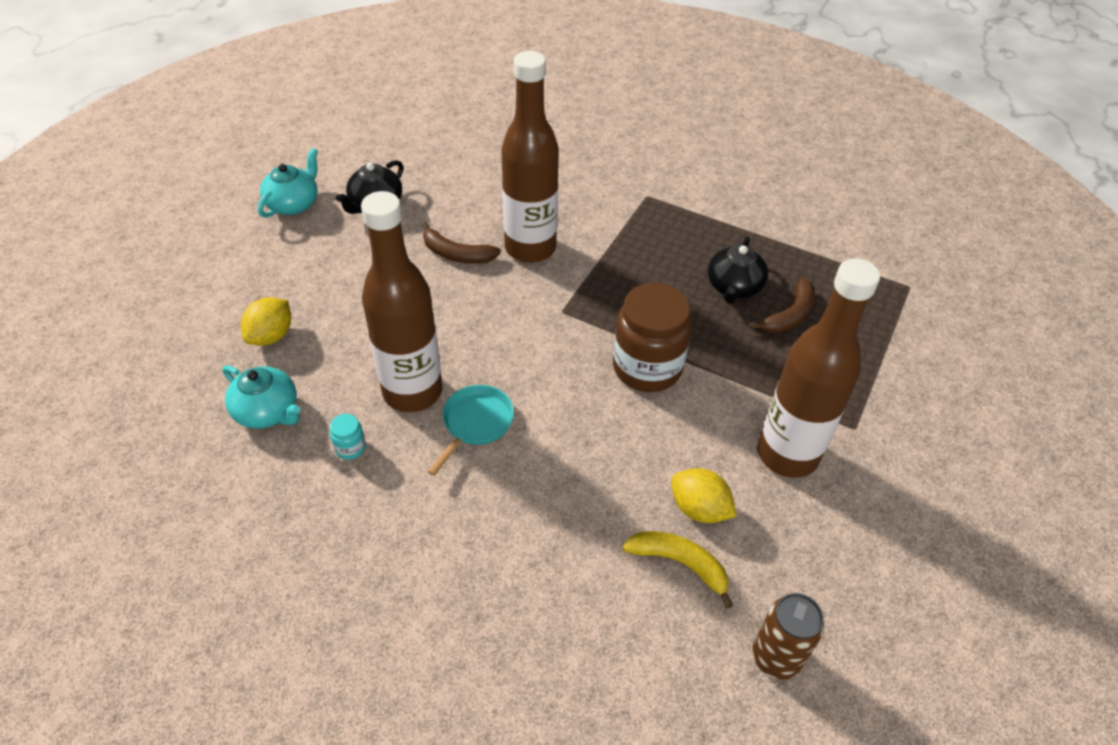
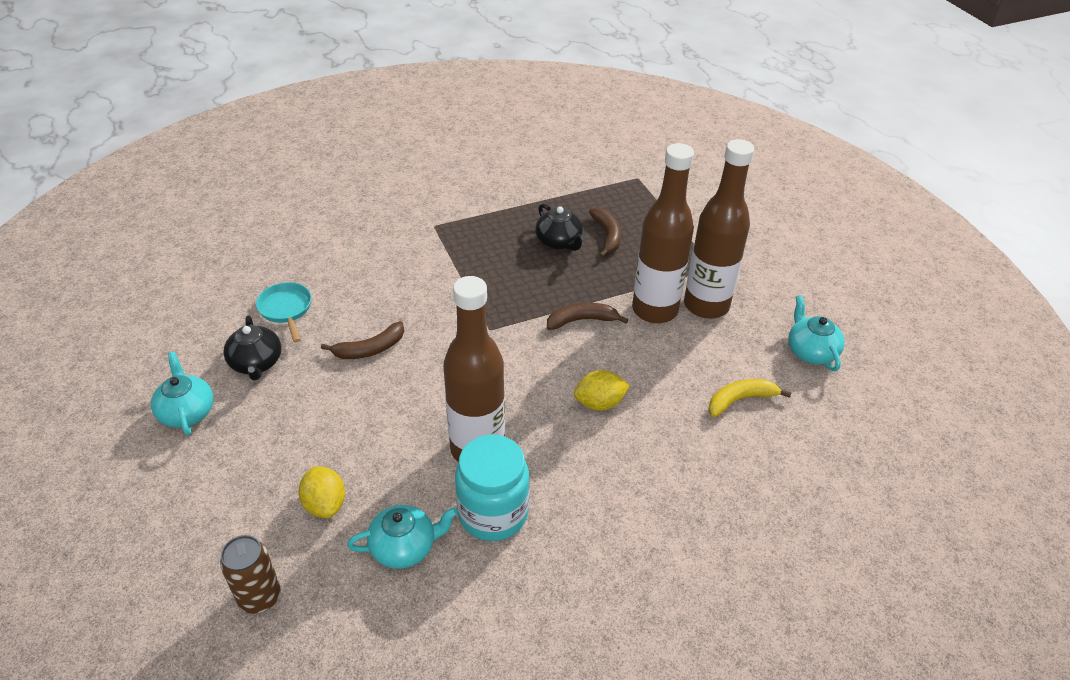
camera: 50 degrees left, 5 degrees down
(350, 448) = (493, 513): turquoise jar -> turquoise jar, size x2.46
(475, 424) = (541, 431): turquoise pan -> turquoise pan (286, 310)
(530, 248) = (412, 309): brown bottle -> brown bottle (654, 310)
(647, 367) = (581, 320): brown jar -> brown banana
(699, 509) = (710, 367): yellow lemon -> yellow lemon (599, 403)
(776, 657) = (832, 400): brown can -> brown can (260, 597)
(831, 593) = (811, 351): none -> turquoise teapot

